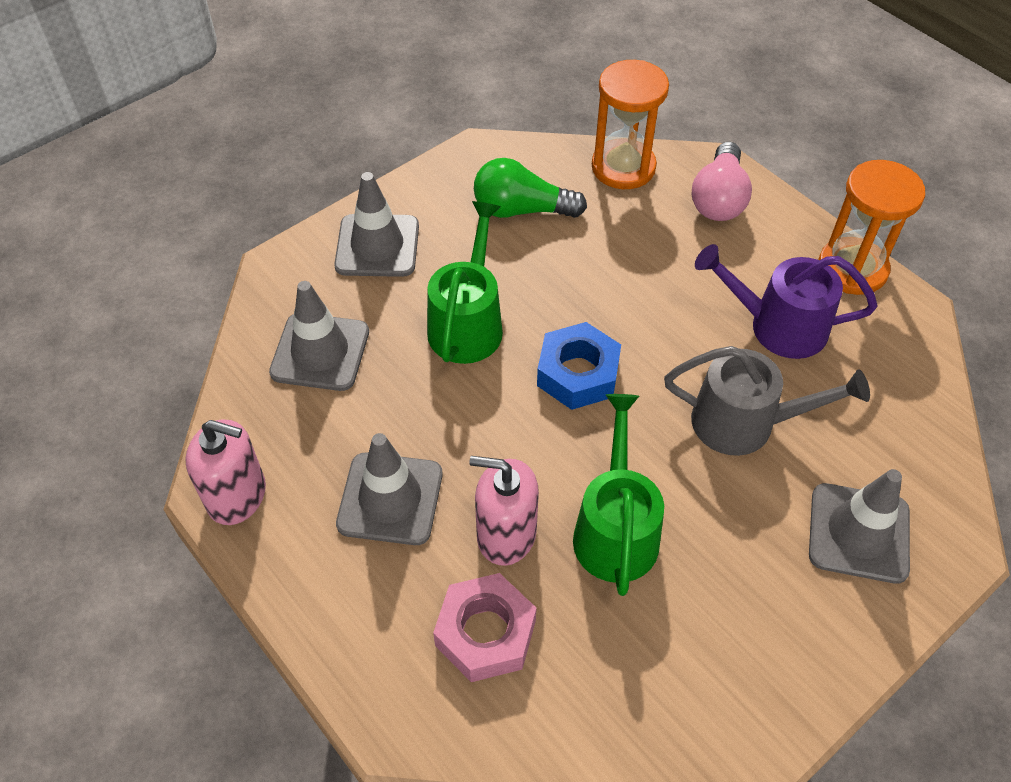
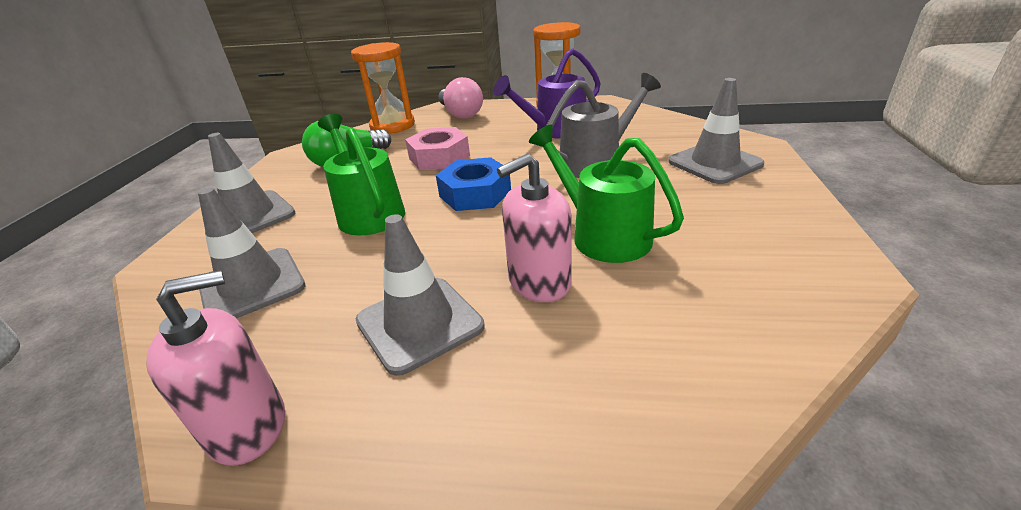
camera: 40 degrees left, 20 degrees down
(485, 633) = (610, 343): pink nut -> pink nut (439, 157)

